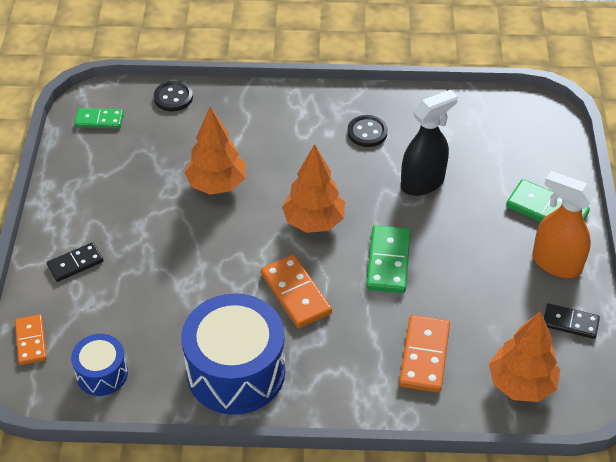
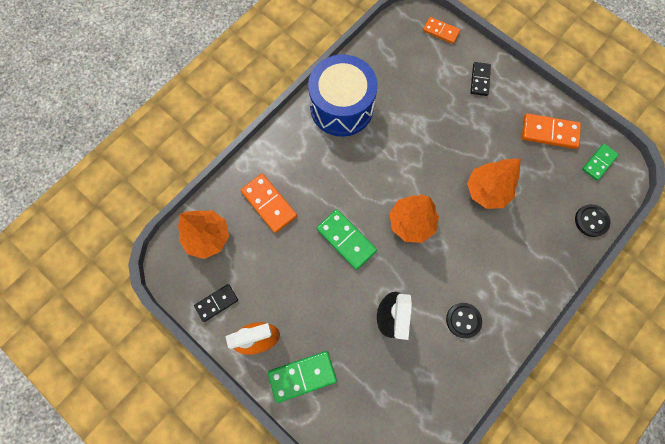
camera: 130 degrees right, 25 degrees up
(102, 374) = (393, 49): blue drum -> none
(296, 293) = (366, 172): orange domino -> orange domino (549, 132)

